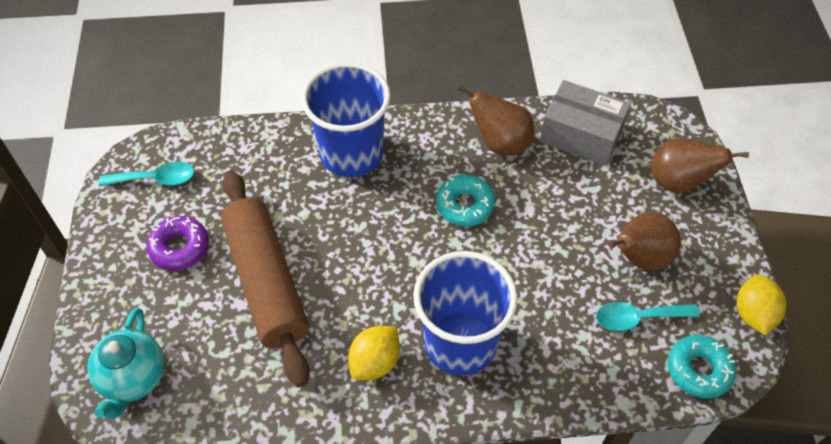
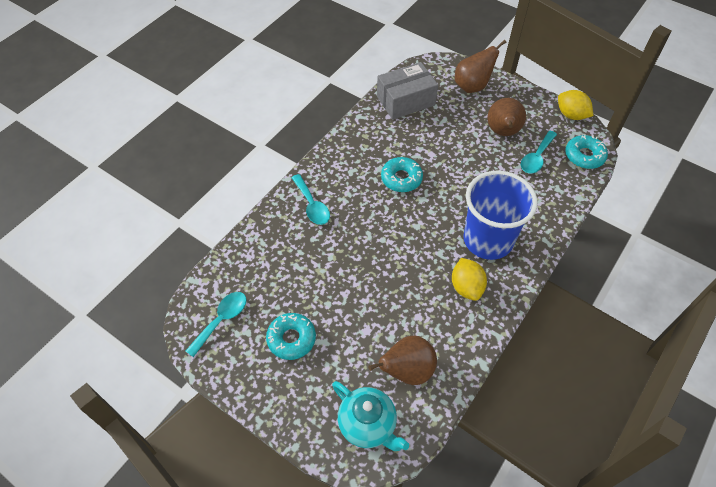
camera: 50 degrees left, 0 degrees up
(179, 247) = (291, 339): purple donut -> turquoise donut
(266, 282) = (363, 307): brown rolling pin -> none
(351, 154) = (312, 205): blue cup -> turquoise spoon
(500, 143) = (376, 136): brown pear -> brown pear (407, 371)

